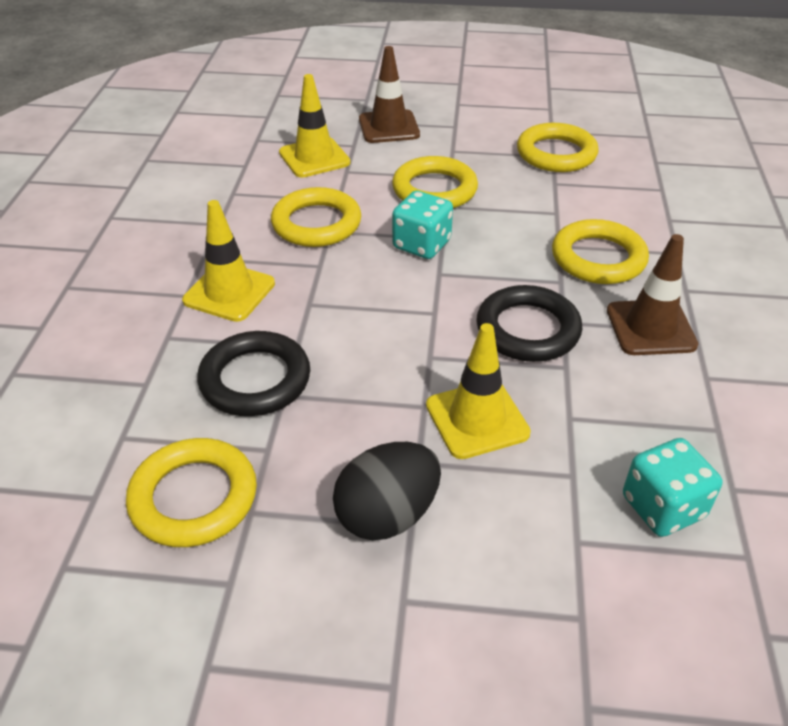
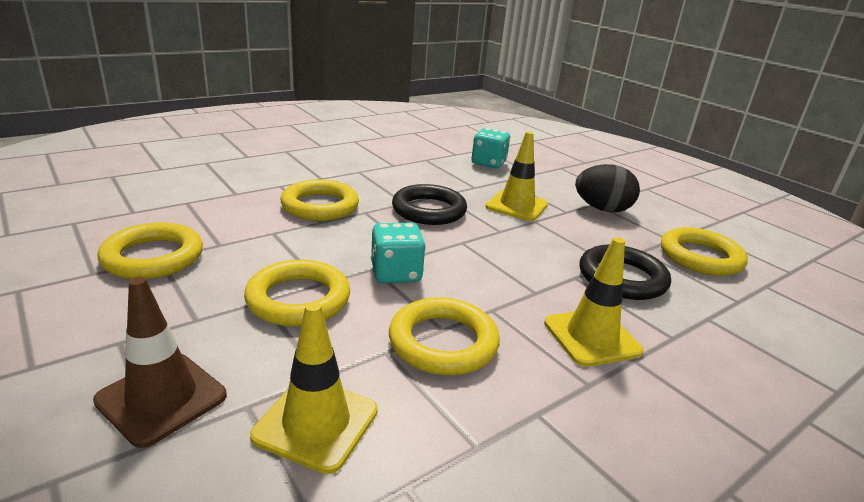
camera: 135 degrees left, 15 degrees down
(650, 328) = (373, 181): brown traffic cone -> none

